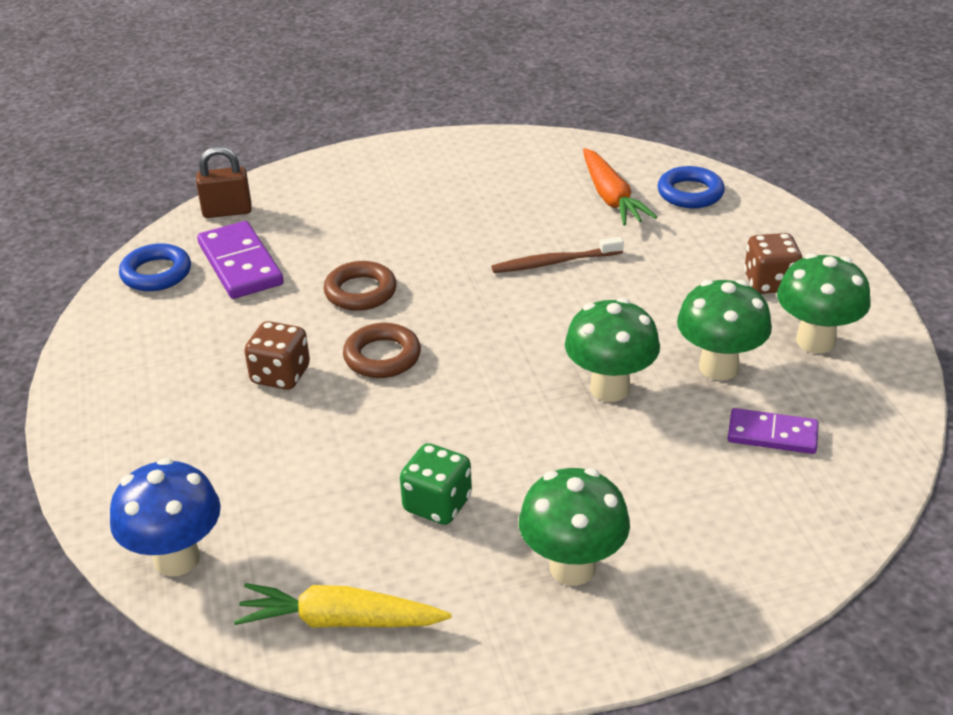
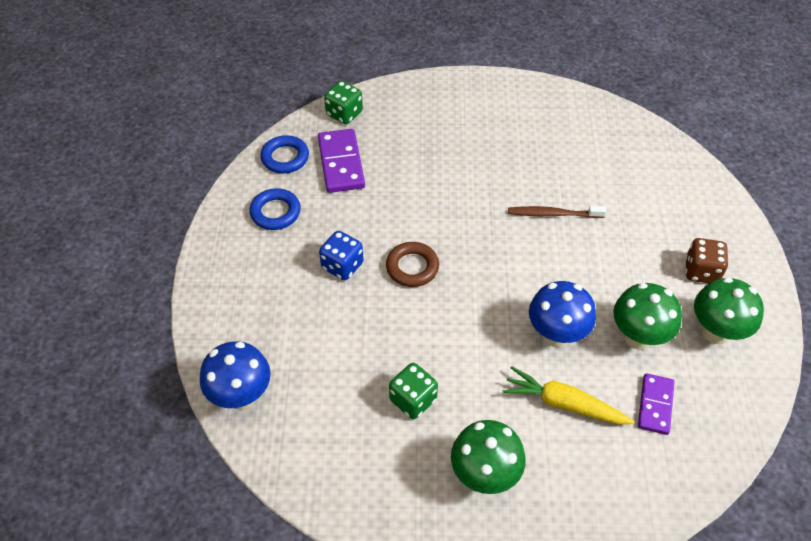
camera: 15 degrees right, 15 degrees up
(227, 211) = (344, 114): brown padlock -> green dice
(280, 375) = (342, 266): brown dice -> blue dice
(341, 621) = (327, 473): yellow carrot -> yellow carrot (564, 404)
(360, 292) = (413, 207): brown ring -> none
(609, 388) = (556, 335): green mushroom -> blue mushroom
(611, 197) = (612, 163): orange carrot -> none
(690, 193) = (671, 173): blue ring -> blue ring (275, 212)
(772, 434) = (655, 405): purple domino -> purple domino turned 75 degrees clockwise

